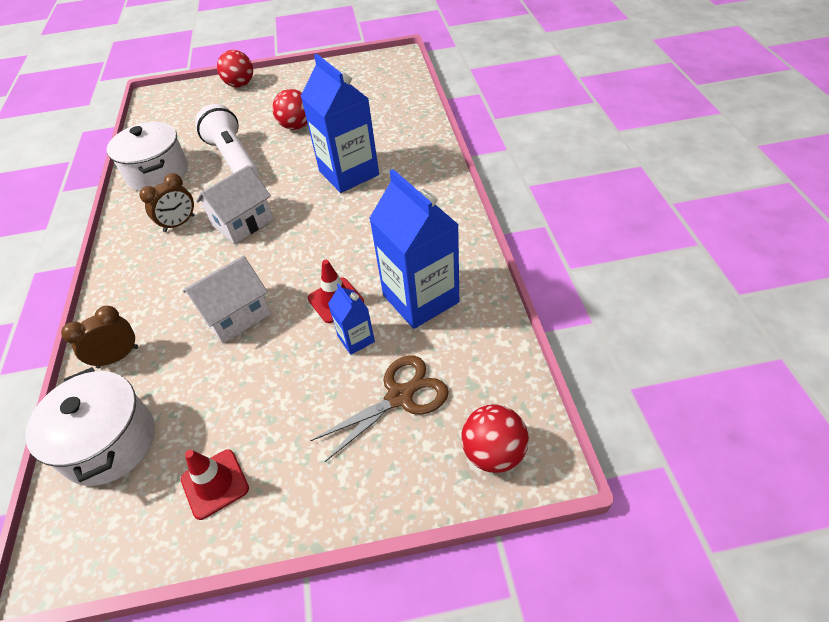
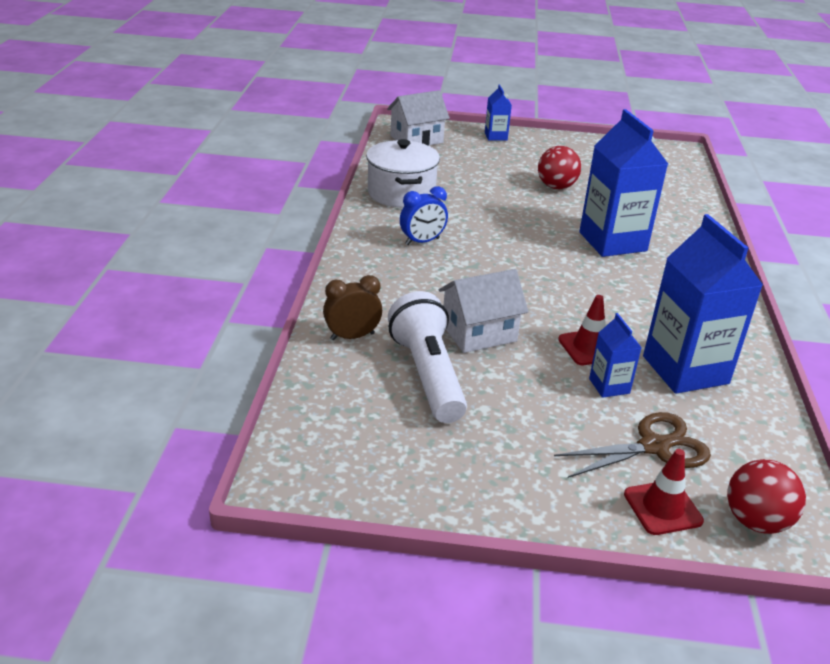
camera: 10 degrees right, 15 degrees down
(110, 442) = (341, 403): white pot -> none
(179, 224) = (422, 241): brown clock -> blue clock
(215, 484) = (448, 464): red traffic cone -> red traffic cone (662, 507)
(234, 158) = (484, 199): white flashlight -> white flashlight (428, 374)
(240, 85) = (496, 136): red ball -> blue carton
(243, 222) = (491, 256): white house -> white house (416, 139)

